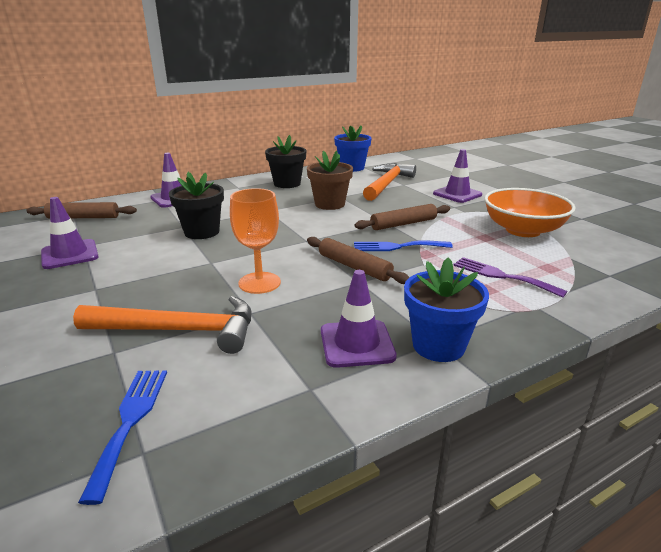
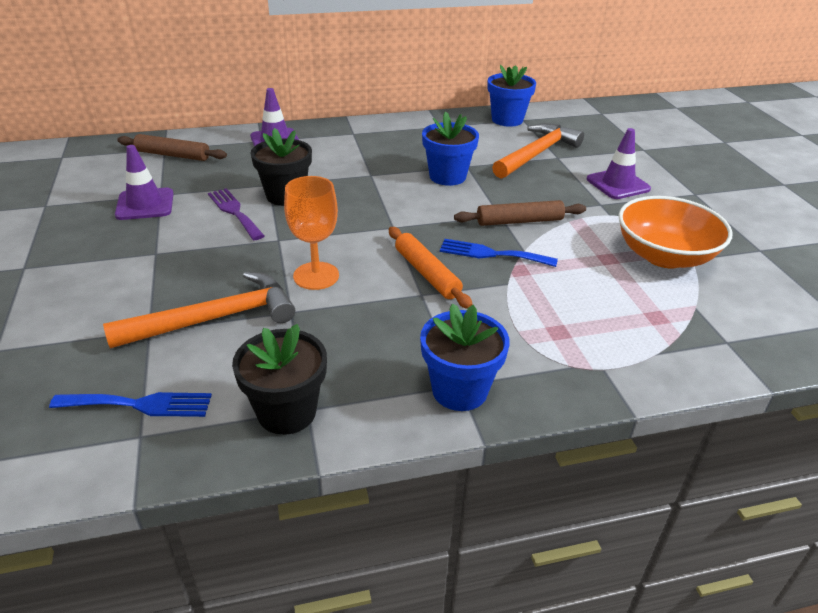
camera: 15 degrees right, 10 degrees up
(130, 421) = (139, 404): blue fork -> blue fork turned 75 degrees clockwise
(179, 330) = (215, 319): orange hammer -> orange hammer turned 45 degrees counterclockwise
(287, 184) = (413, 136): black flower pot -> black flower pot (287, 412)
(329, 204) = (447, 176): brown flower pot -> blue flower pot
(354, 267) = (427, 273): brown rolling pin -> orange rolling pin
(357, 344) = (377, 370): purple traffic cone -> none
(502, 276) = (590, 317): purple fork -> purple fork (234, 212)

